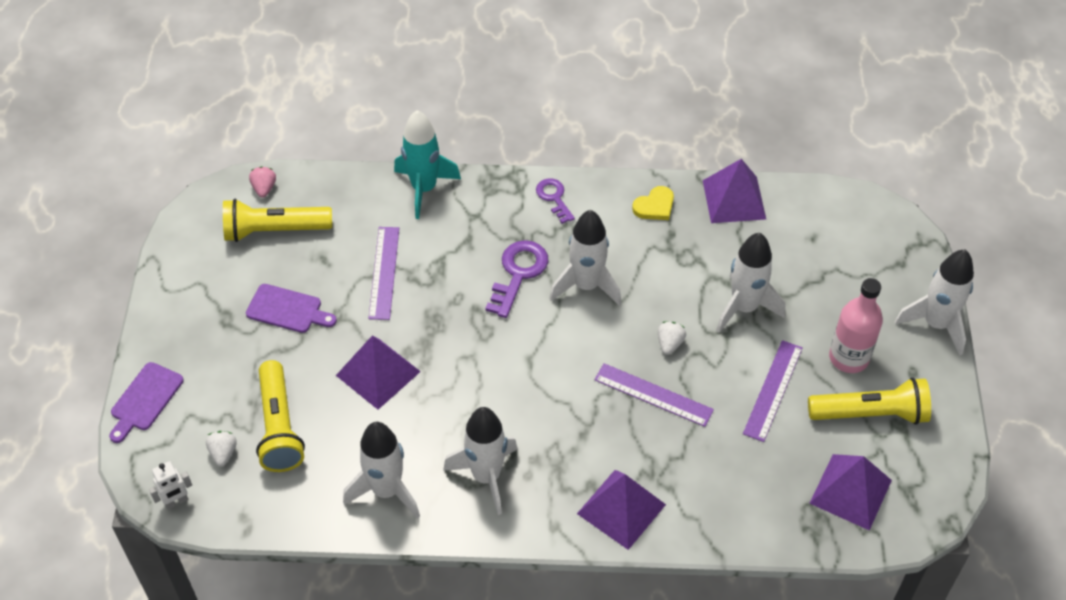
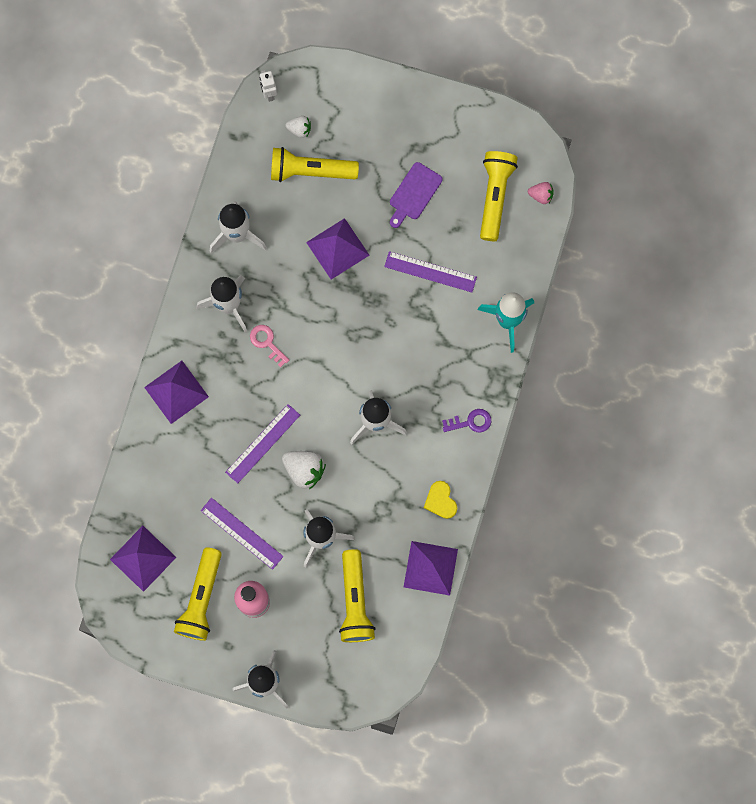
camera: 105 degrees right, 25 degrees up
(145, 400) = (360, 81): purple cutting board -> none
(518, 274) = (401, 373): purple key -> none
(523, 421) = (267, 343): none -> pink key
(669, 344) = (304, 470): white strawberry -> white strawberry, size x1.68
(802, 259) = (355, 601): none -> yellow flashlight

